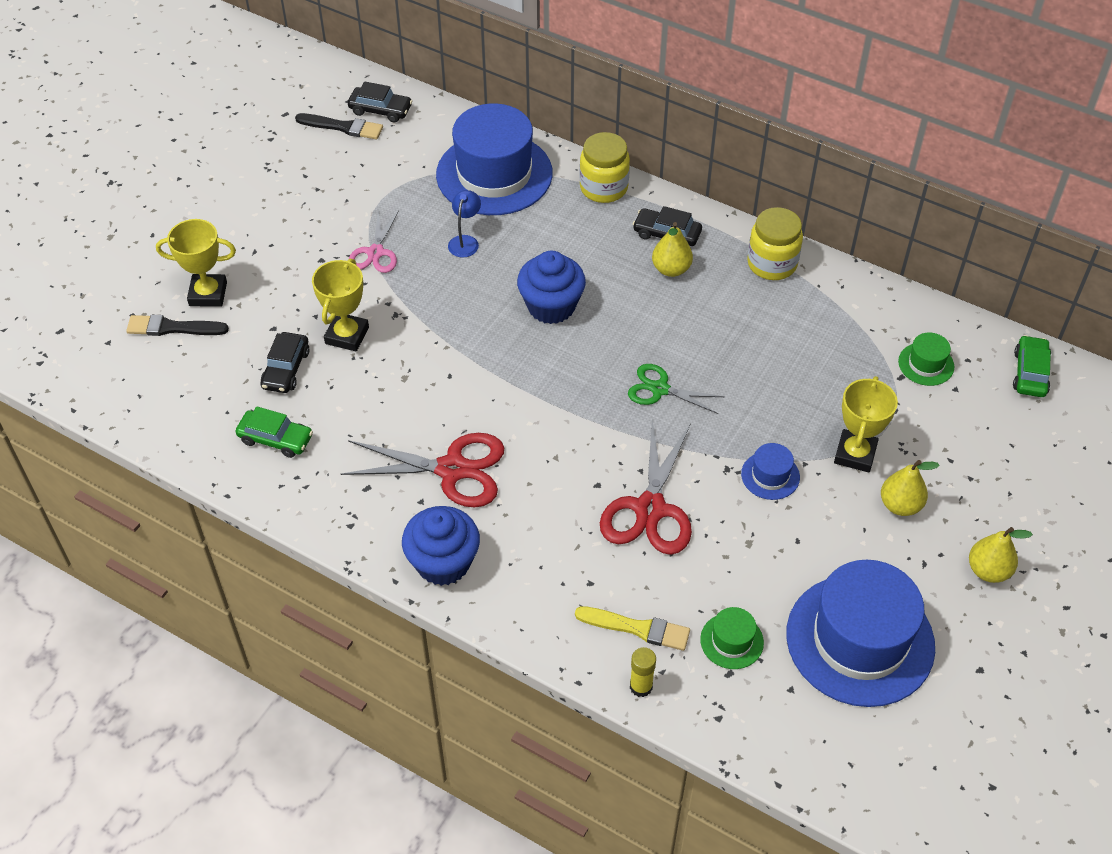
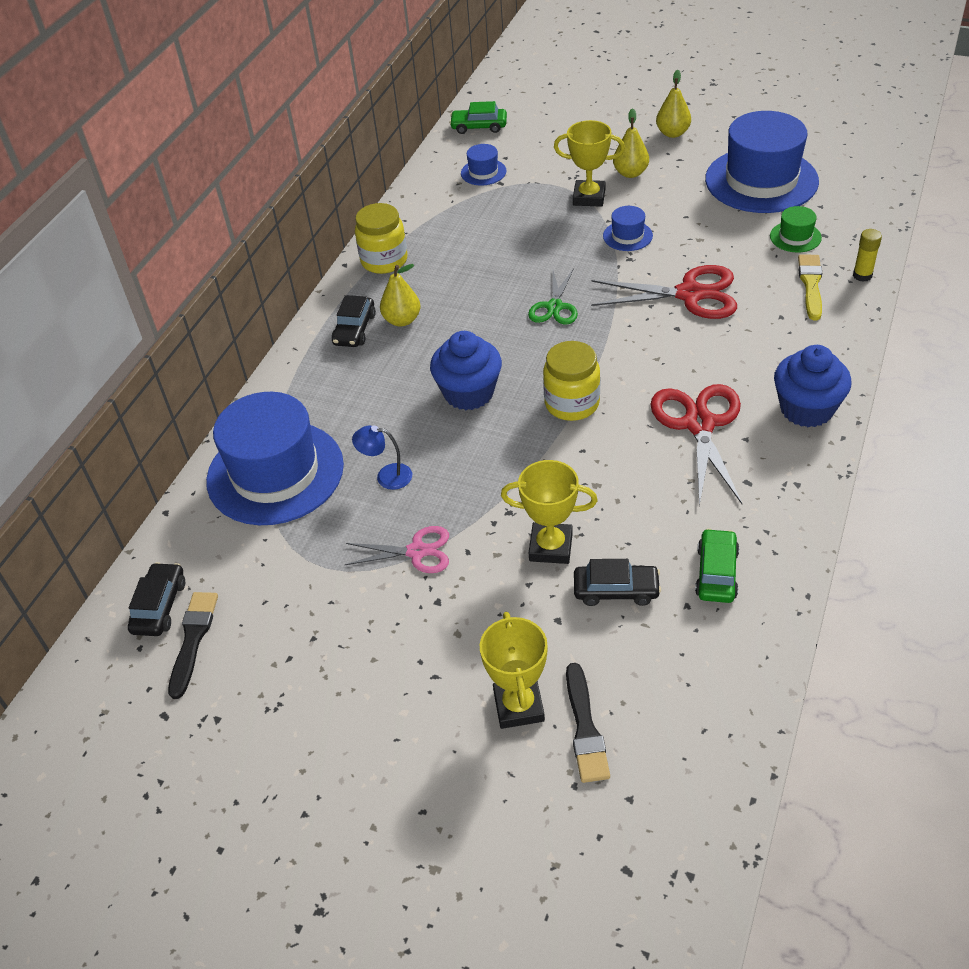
camera: 95 degrees left, 5 degrees down
(603, 188) = (291, 382): yellow jar -> yellow jar (572, 403)
(926, 364) = (483, 172): green hat -> blue hat

